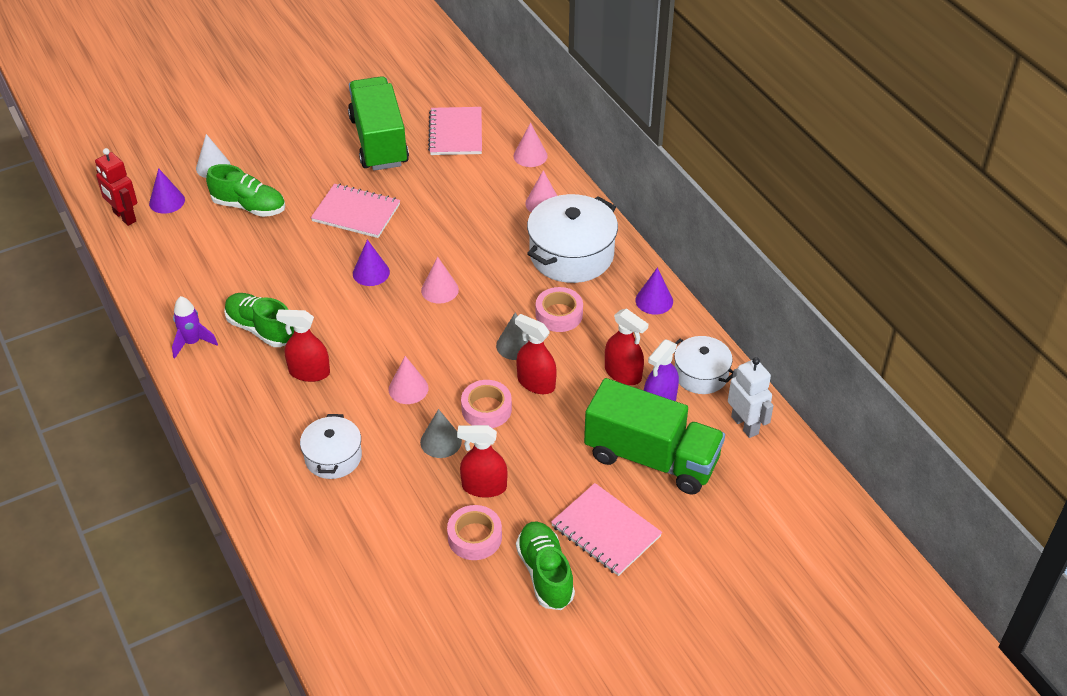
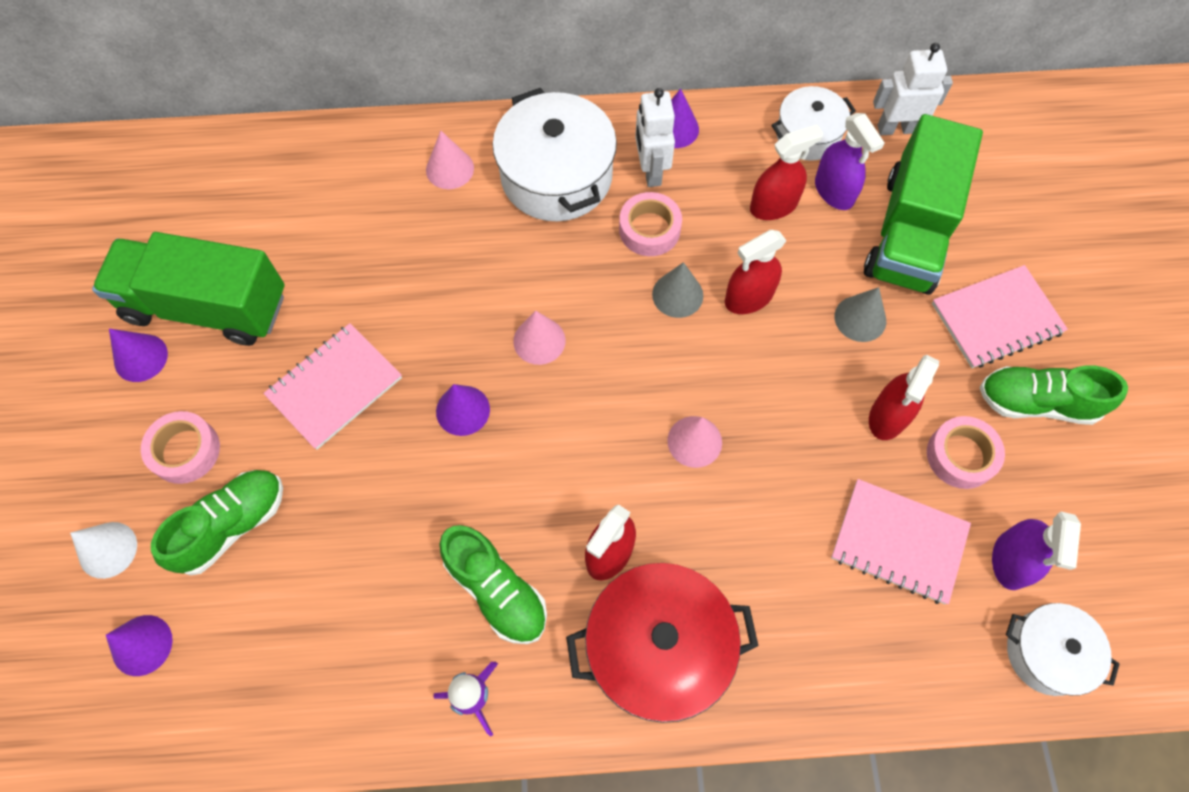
camera: 65 degrees left, 20 degrees up
(124, 217) = (135, 724): red robot -> none
(258, 415) = (658, 648): none -> red pot
(261, 329) = (496, 590): green shoe -> green shoe turned 105 degrees counterclockwise
(332, 130) = (141, 357): none -> purple cone
(333, 457) = (773, 574): white pot -> white pot (1046, 653)
(406, 587) = (1010, 560): none -> purple spray bottle
(441, 441) = (798, 437): grey cone -> grey cone (860, 318)
(456, 133) = (254, 210): pink notebook -> pink notebook (898, 542)
(486, 409) = (767, 366): pink tape -> pink tape (185, 451)
(530, 156) = (354, 147): pink cone -> none
(608, 299) = (650, 171): none -> white robot
(651, 458) = (909, 232): green truck -> green truck turned 150 degrees clockwise

